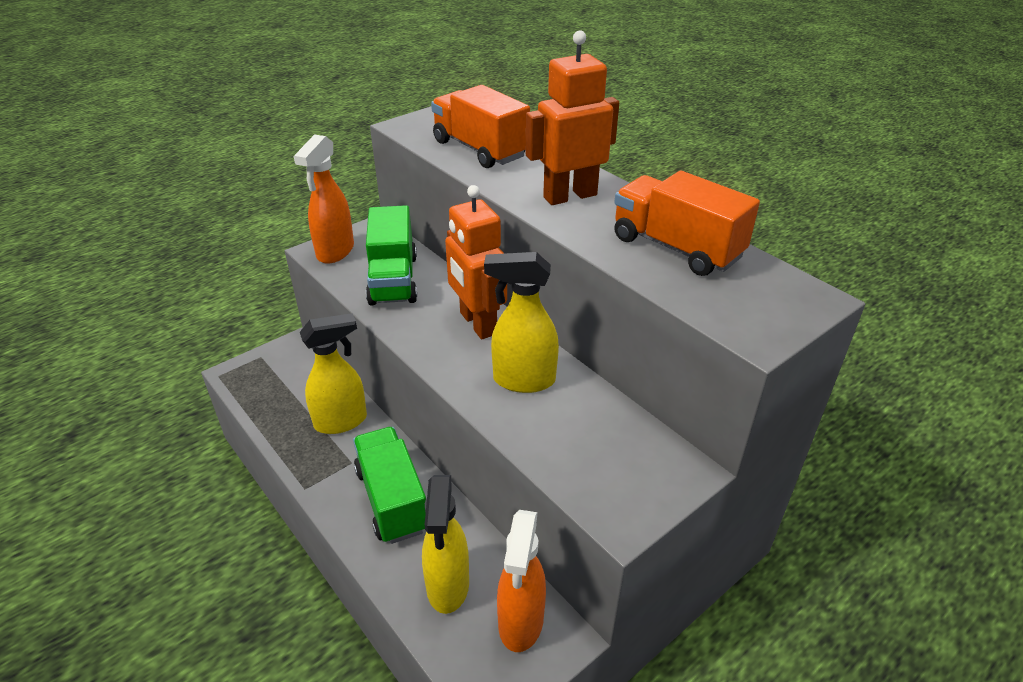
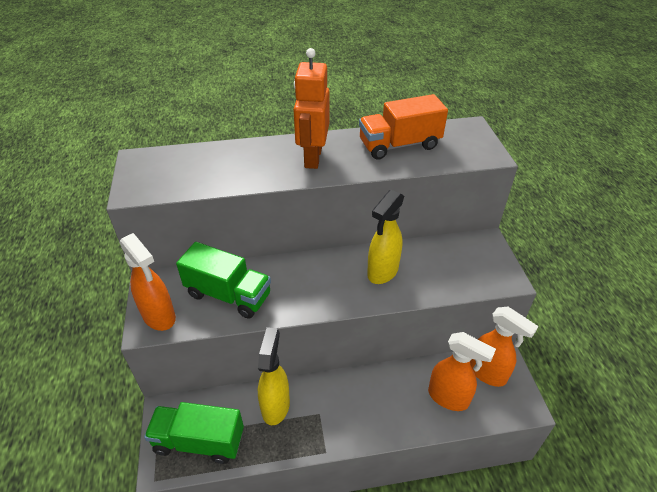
camera: 60 degrees left, 5 degrees up
(392, 500) = (367, 401): green truck -> green truck (199, 441)
(448, 586) = (448, 398): yellow spray bottle -> orange spray bottle
(477, 323) = (314, 270): orange robot -> none
(480, 149) = (213, 170): orange truck -> none

